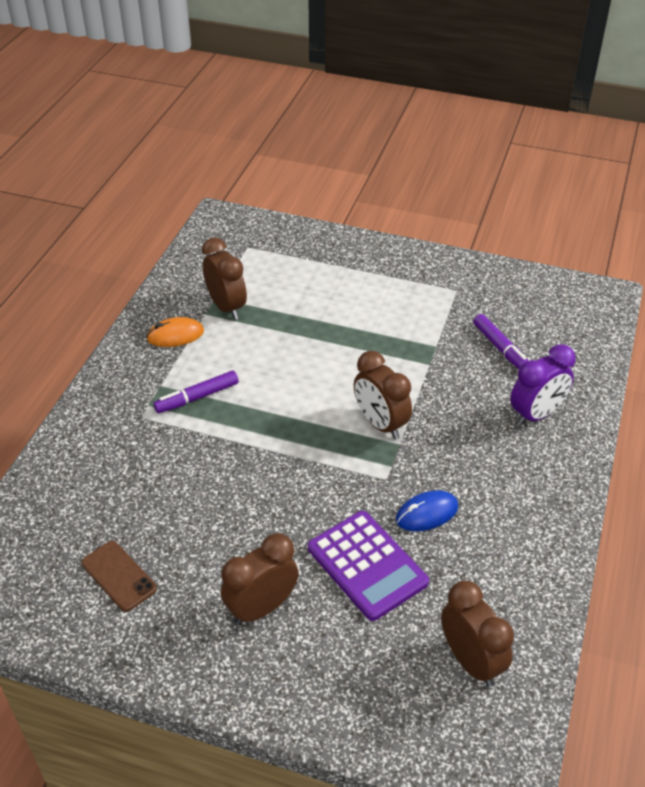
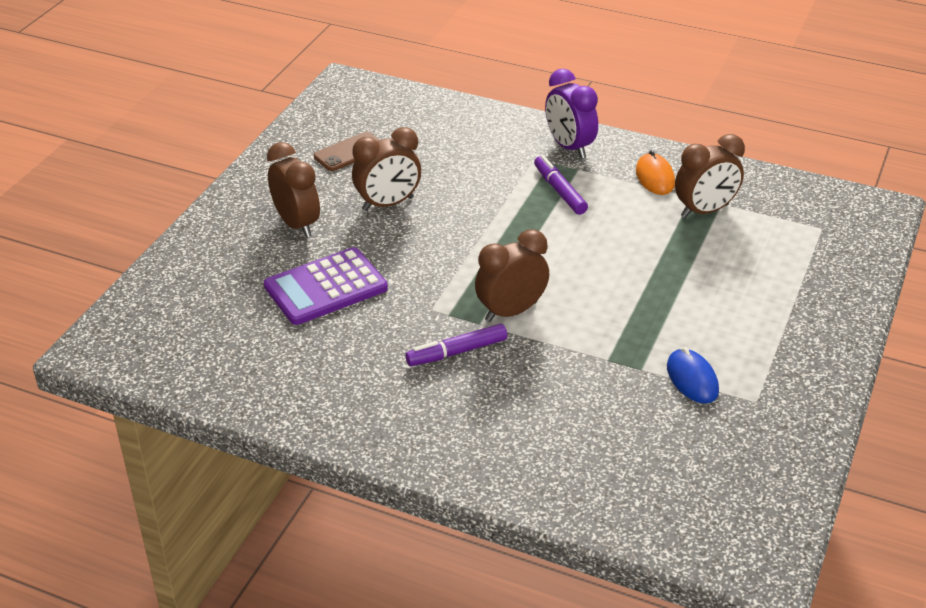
camera: 95 degrees right, 5 degrees down
(427, 513) = (380, 333): blue mouse -> blue mouse (692, 379)
(471, 661) = (203, 342): brown clock -> brown clock (388, 204)
(501, 348) = (638, 428): purple marker -> purple marker (457, 352)
(536, 414) = (515, 441): purple clock -> purple clock (569, 147)

